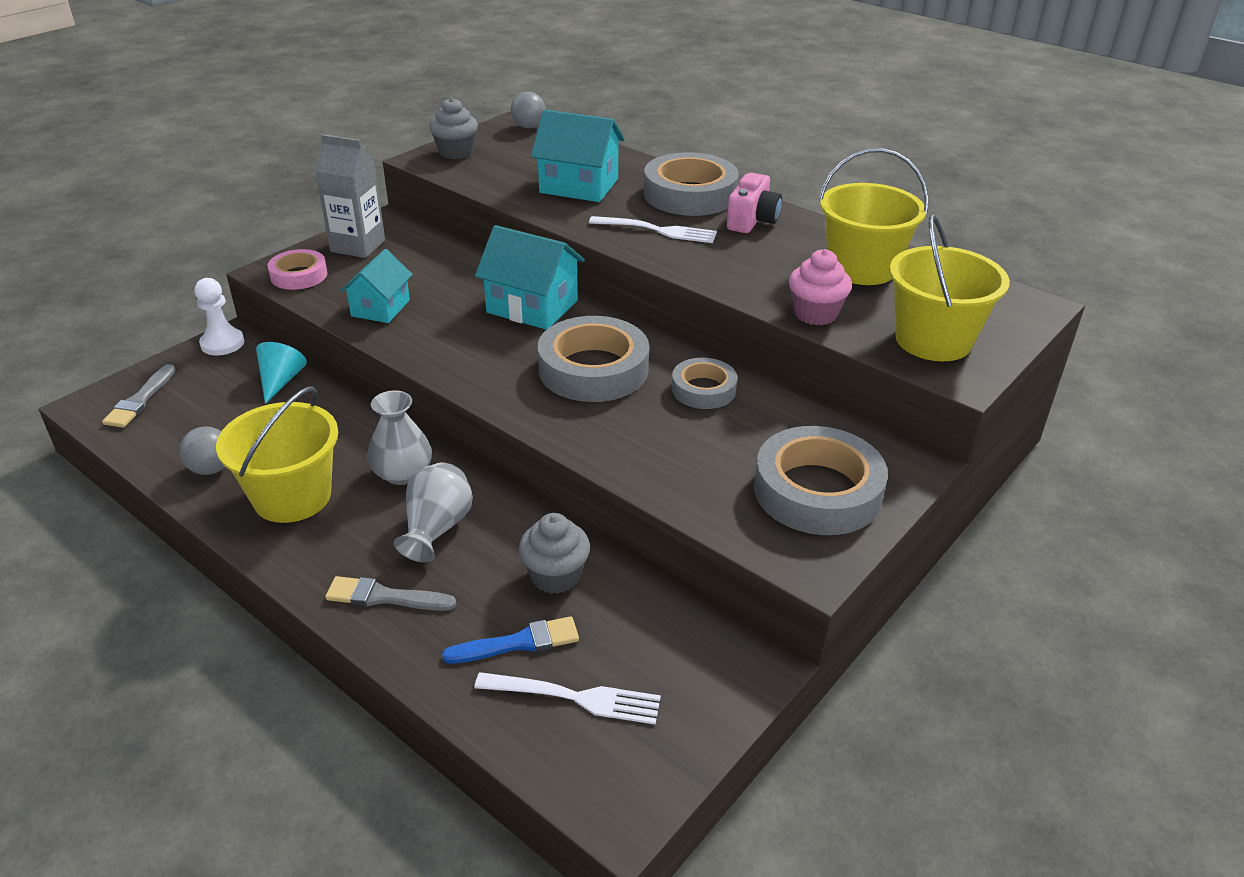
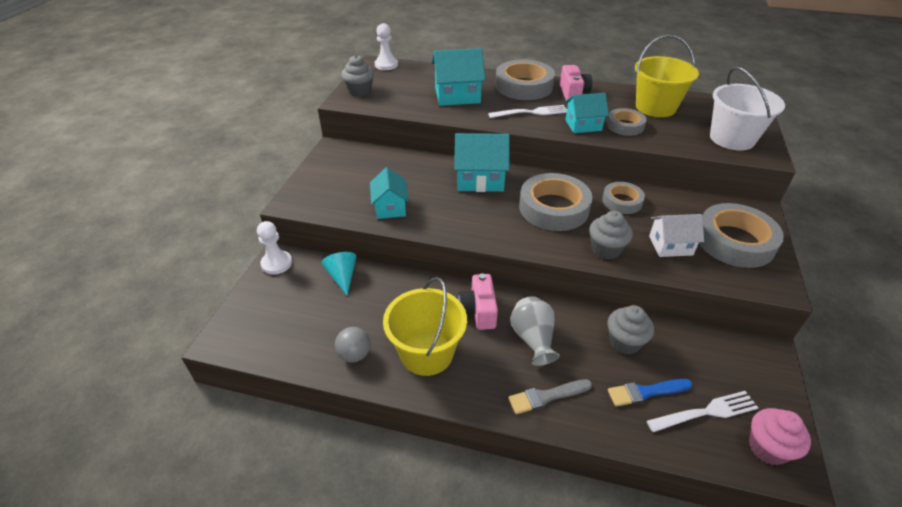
camera: 25 degrees left, 5 degrees up
(140, 400) = (256, 324): grey brush -> none
(299, 275) = (313, 201): pink tape -> none
(358, 246) = (332, 170): grey carton -> none
(402, 473) = (478, 311): grey vase -> pink camera
(518, 643) = (646, 392): blue brush -> blue brush turned 150 degrees counterclockwise
(528, 127) = (386, 65): grey ball -> white pawn
(606, 440) = (606, 249): none -> grey cupcake
(708, 465) = (670, 245): none -> white house
(714, 264) = (583, 125): none -> turquoise house
(778, 280) = (625, 126): none -> grey tape
(815, 314) = (664, 140): pink cupcake -> pink cupcake (767, 448)
(933, 340) = (732, 138): yellow bucket -> white bucket

